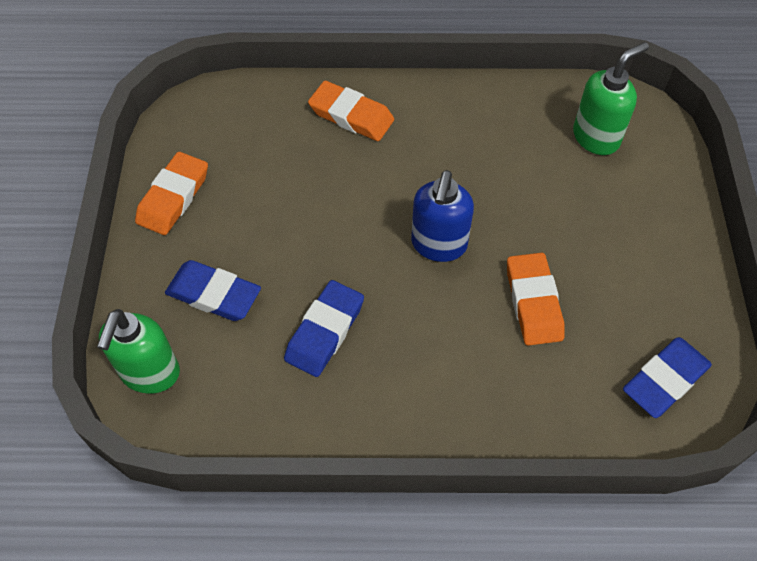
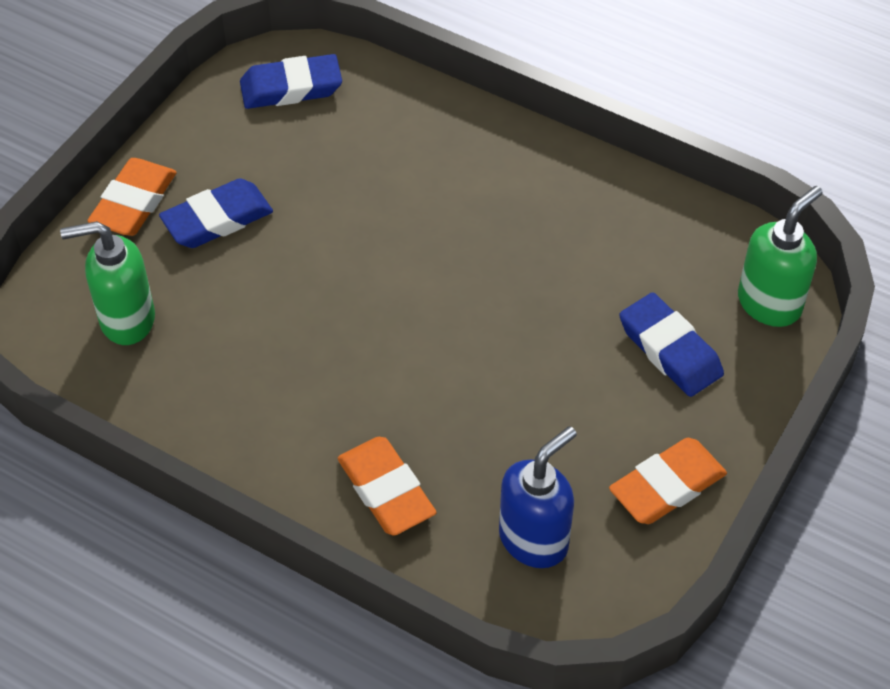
camera: 150 degrees left, 5 degrees down
(324, 331) = (573, 262): blue eraser -> blue eraser (217, 219)
(438, 245) = (399, 289): blue soap dispenser -> blue soap dispenser (534, 539)
(533, 302) = (350, 195): orange eraser -> orange eraser (134, 202)

